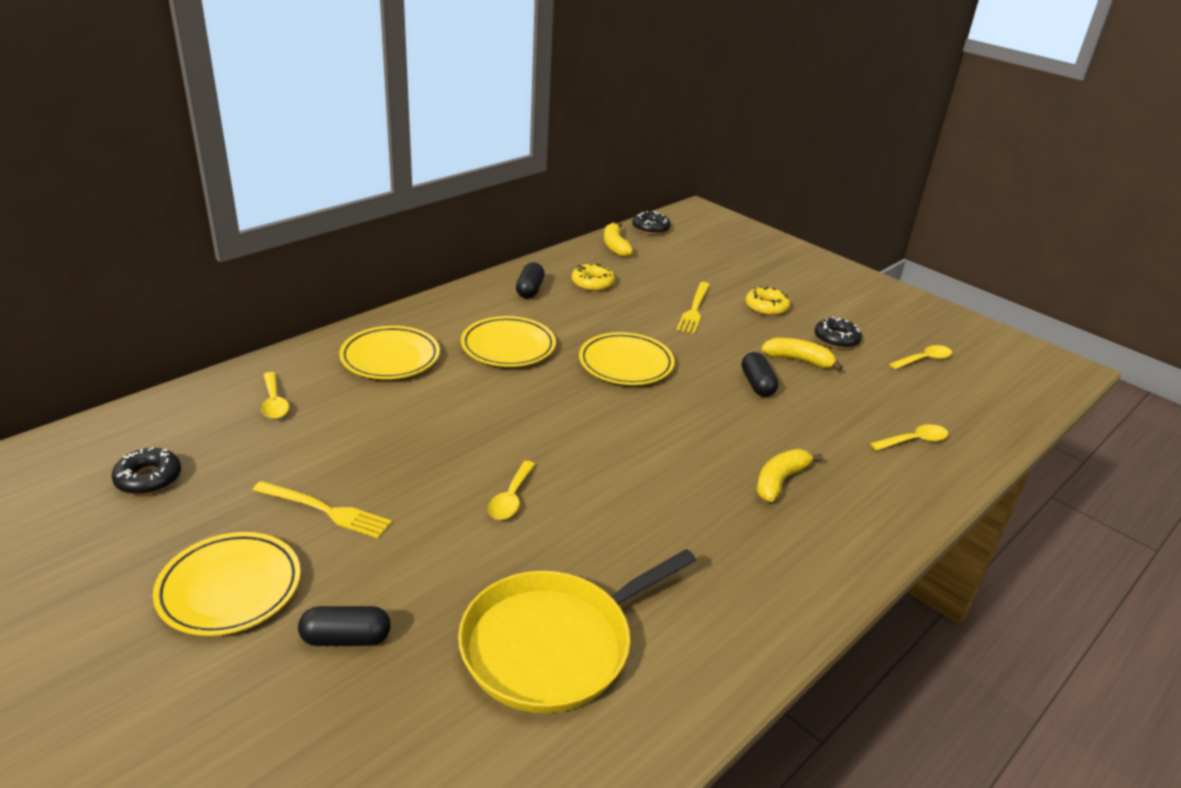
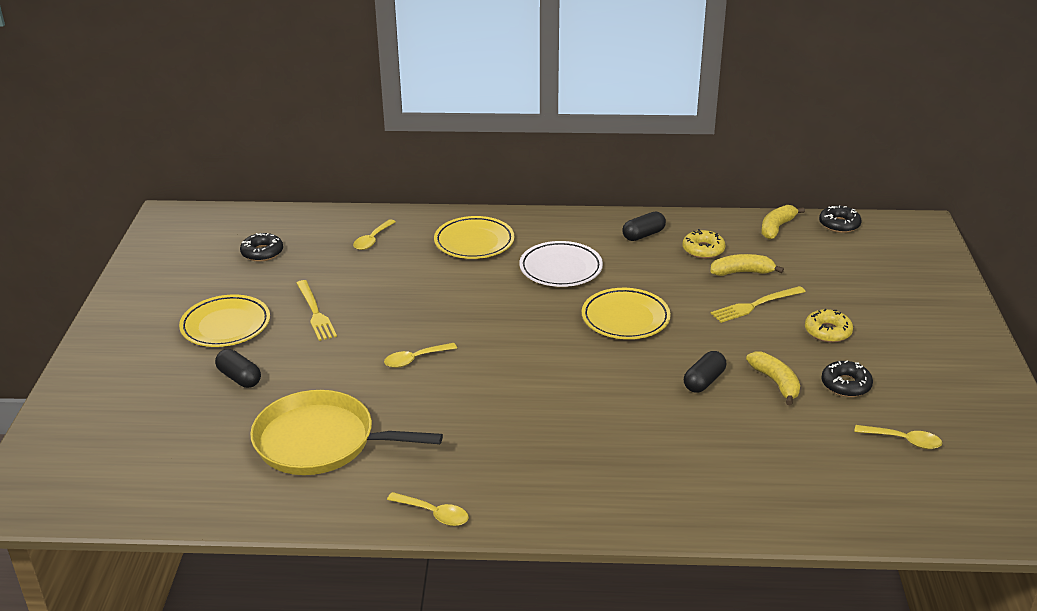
camera: 50 degrees right, 0 degrees up
(508, 347) = (560, 269): yellow plate -> white plate
(780, 481) = (600, 446): yellow banana -> yellow banana (742, 272)
(914, 441) = (762, 485): yellow spoon -> yellow spoon (434, 514)

